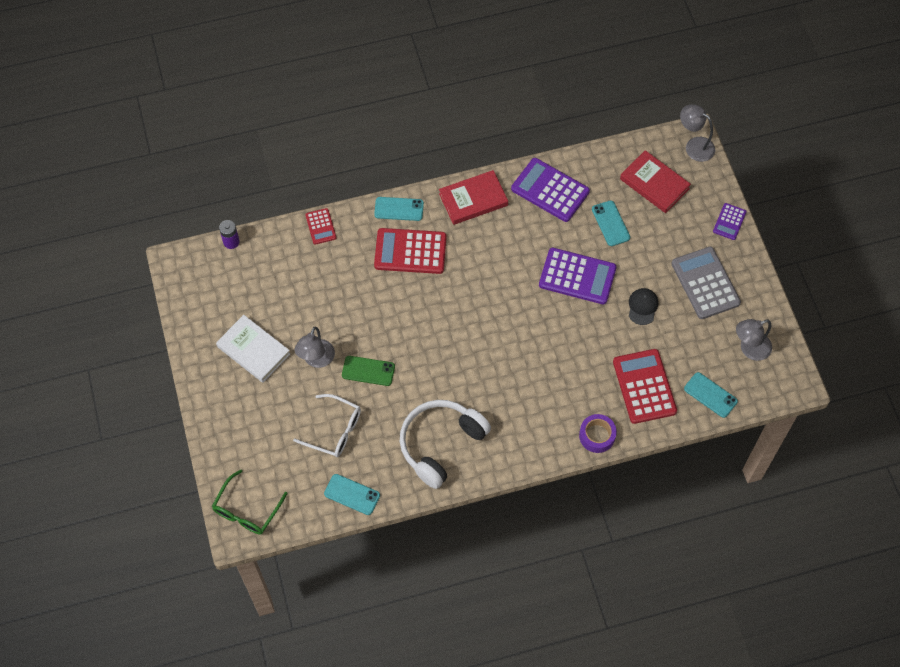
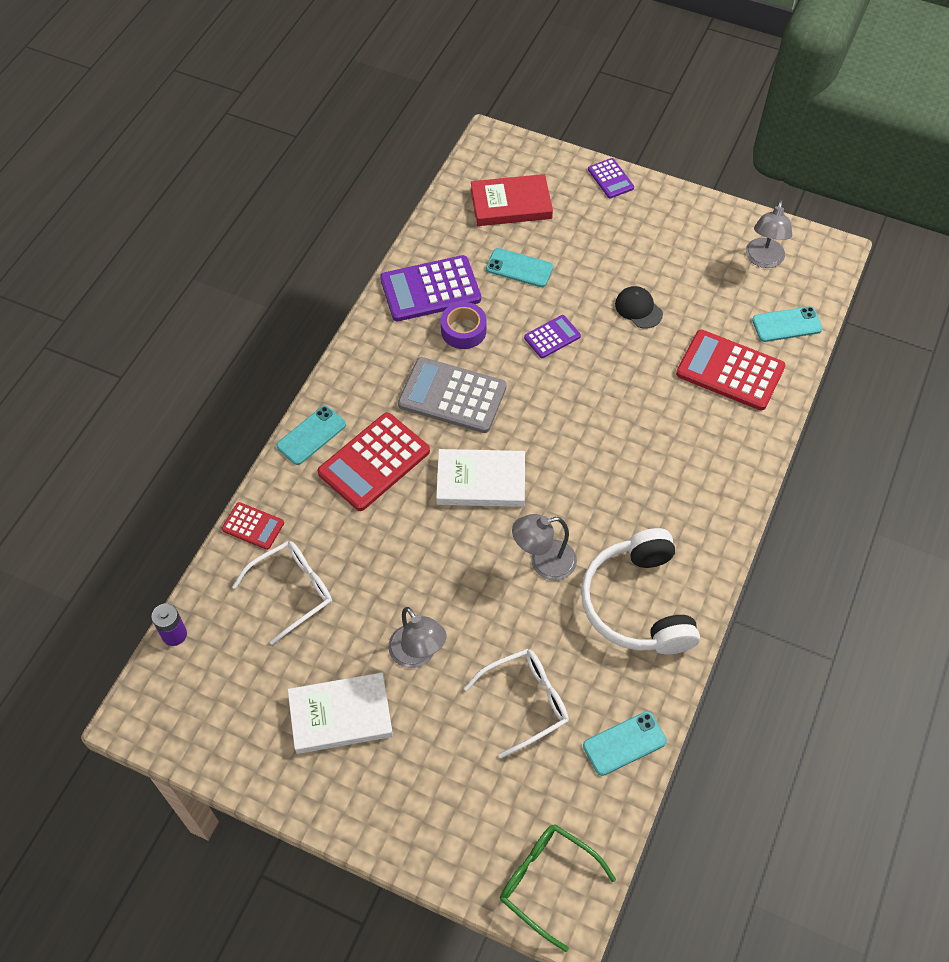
camera: 50 degrees left, 5 degrees down
(247, 510) = (547, 882): green glasses -> green glasses turned 150 degrees clockwise
(301, 274) = (292, 591): none -> white glasses
(368, 371) = (481, 610): green phone -> none
(446, 312) = (481, 481): none -> white book
(473, 199) = (371, 361): red book -> none
(577, 276) = (552, 337): purple calculator -> purple calculator, size x0.53
(597, 436) = (751, 450): purple tape -> purple tape (463, 330)
(694, 146) = (501, 146): grey lamp -> grey lamp (543, 562)
(705, 283) = (659, 242): grey calculator -> grey calculator (452, 396)

